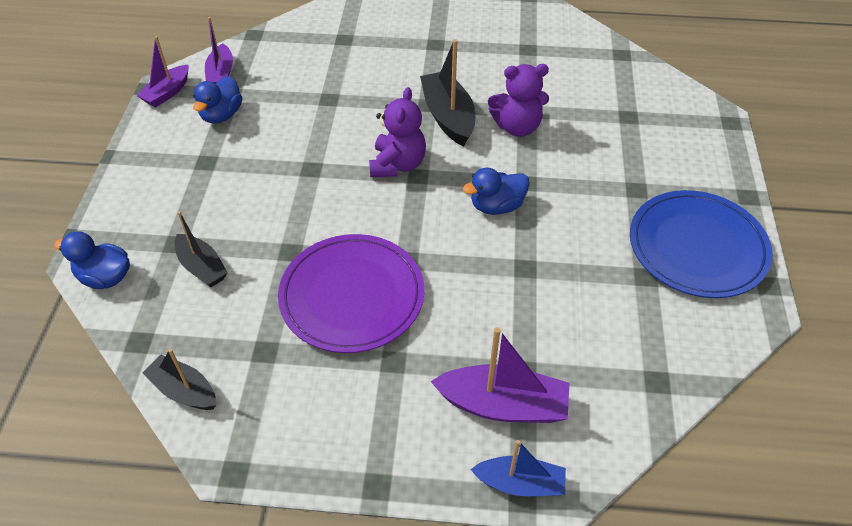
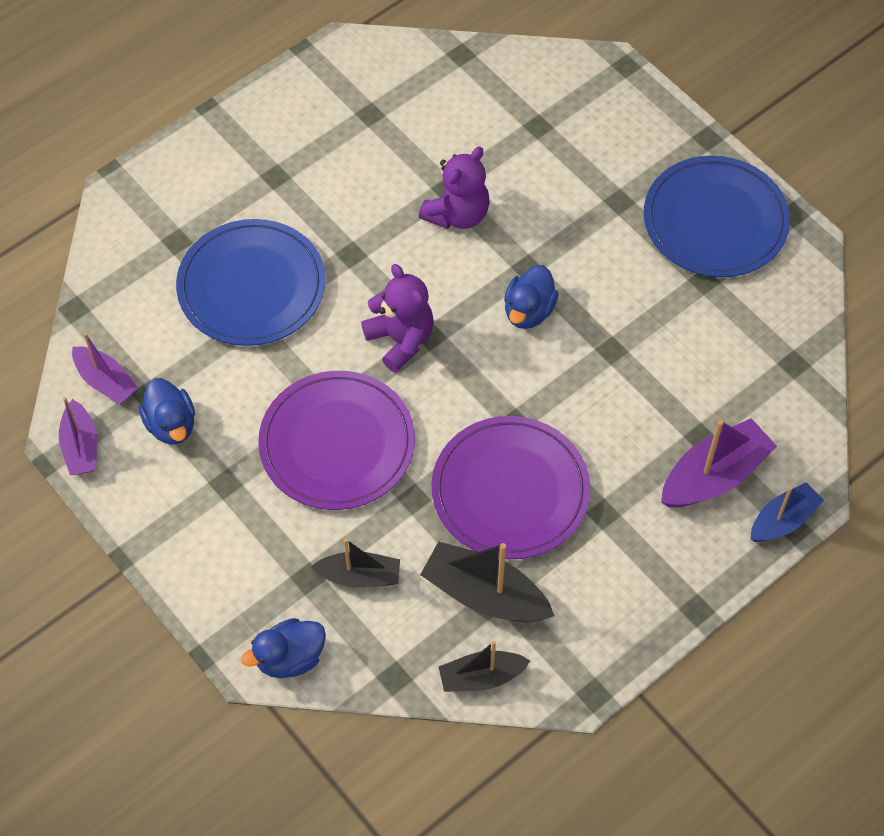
camera: 45 degrees left, 10 degrees up
(289, 189) = (337, 443): none -> purple plate
(352, 83) = (251, 286): none -> blue plate
(448, 117) = (385, 252): black boat -> black boat (485, 594)

